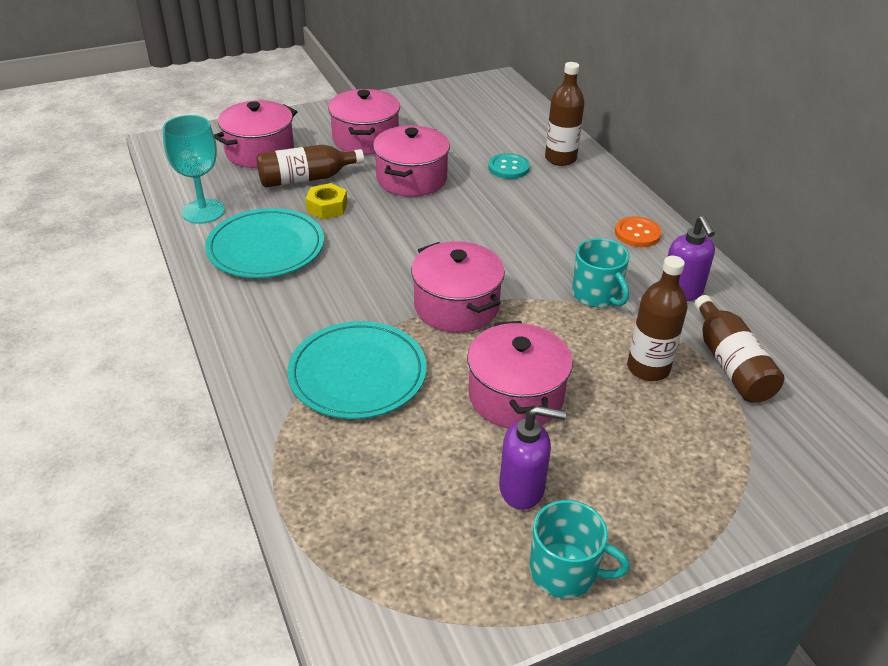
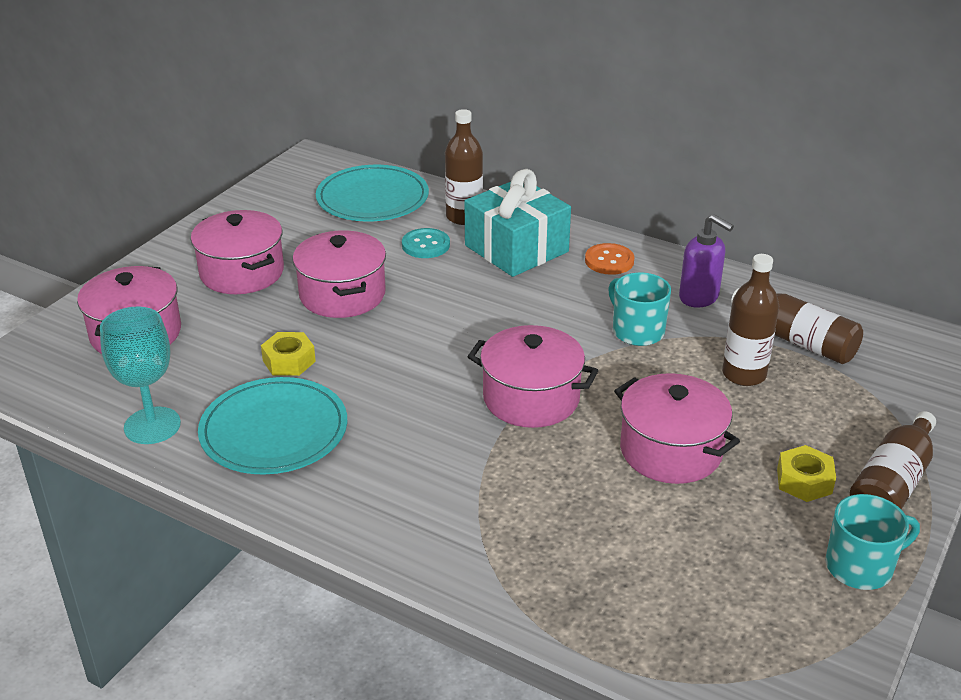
camera: 35 degrees left, 5 degrees down
(306, 179) = (228, 341): brown bottle -> brown bottle (892, 483)
(357, 373) = (516, 504): turquoise plate -> turquoise plate (372, 198)
(522, 489) = (761, 523): purple soap dispenser -> none
(573, 196) = (516, 249): none -> turquoise gift
(597, 295) = (637, 331): turquoise mug -> turquoise mug turned 150 degrees counterclockwise
(599, 477) = (804, 481): none -> yellow nut

